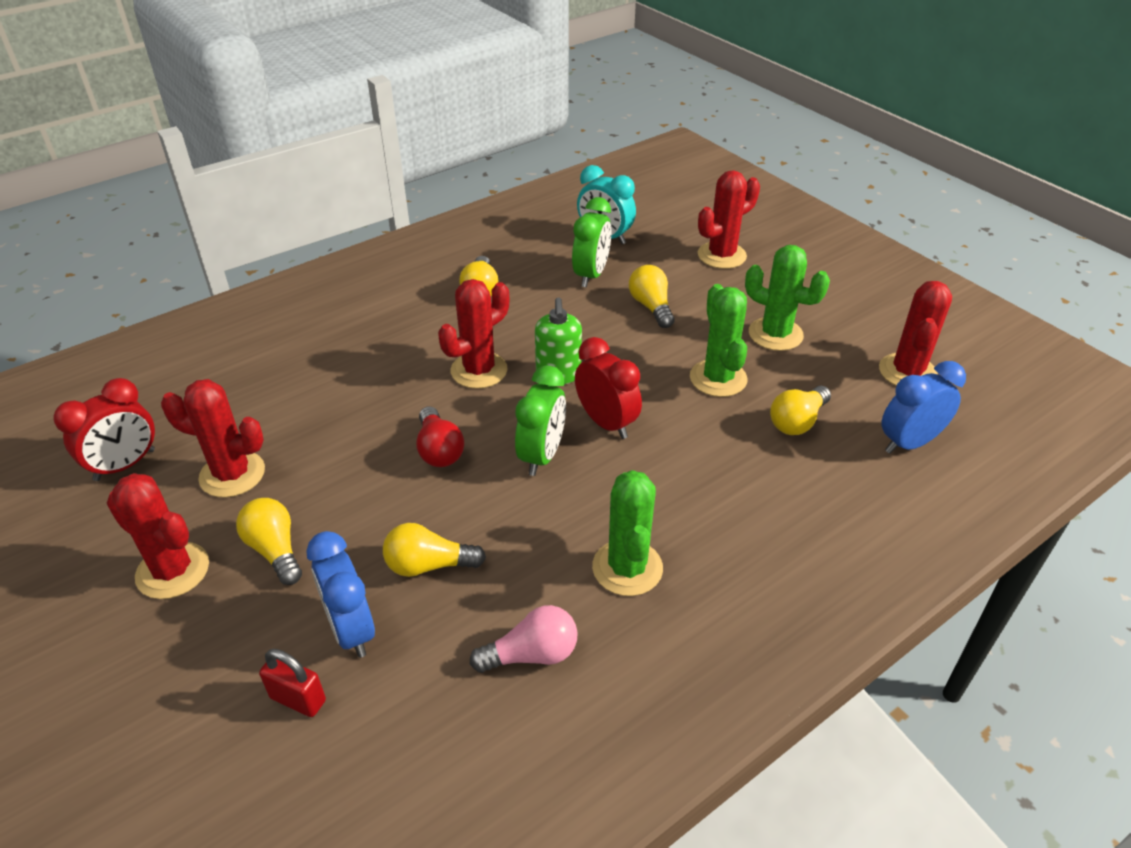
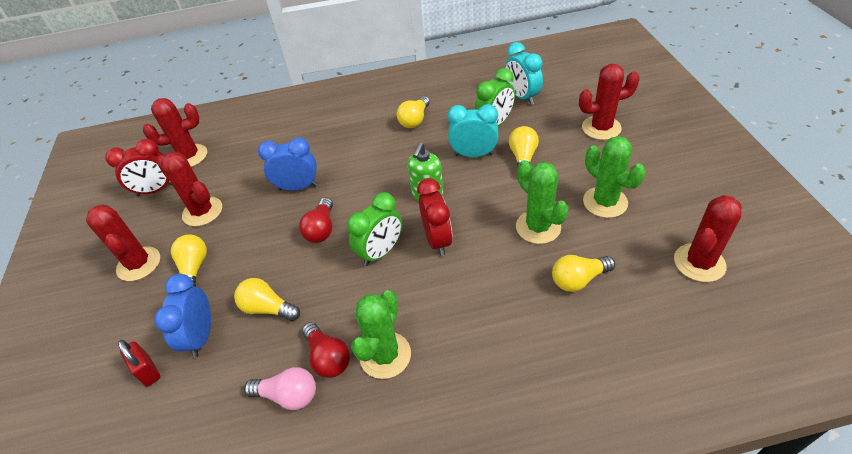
camera: 30 degrees right, 5 degrees up
(479, 370) = (379, 179): red cactus -> red cactus (189, 156)
(555, 594) = (328, 357): none -> red light bulb
(587, 315) = (473, 155): none -> turquoise clock
(718, 378) = (538, 227): green cactus -> green cactus turned 45 degrees counterclockwise
(909, 443) = (662, 326): blue clock -> blue clock (298, 187)

